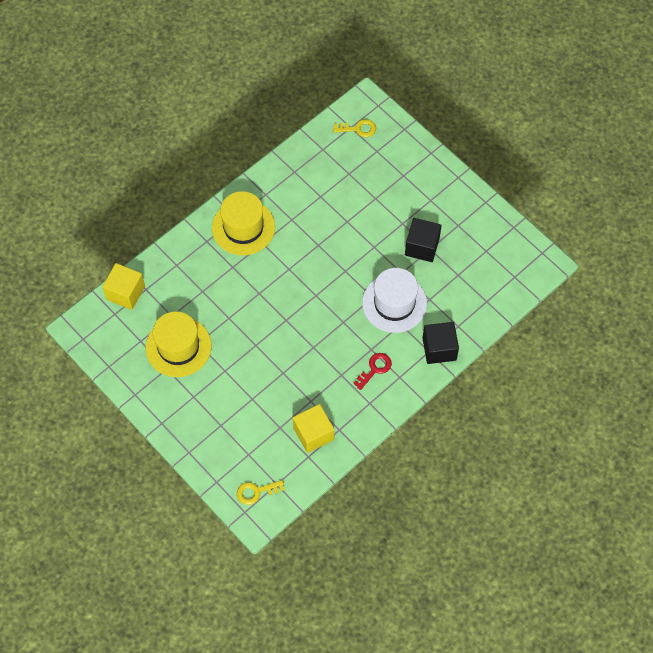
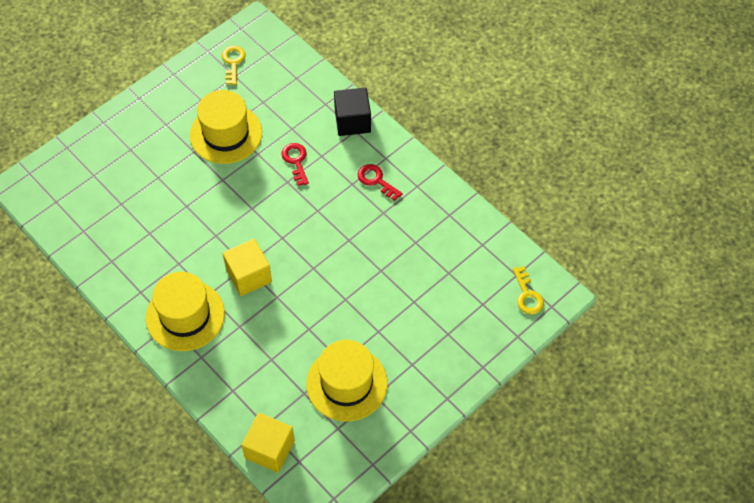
camera: 90 degrees left, 5 degrees down
(313, 434) = (455, 239): yellow cube -> yellow cube (249, 275)
(358, 129) = (59, 193): yellow key -> yellow key (233, 62)
(394, 303) = (296, 161): white hat -> red key
(422, 246) = (226, 134): black cube -> yellow hat

